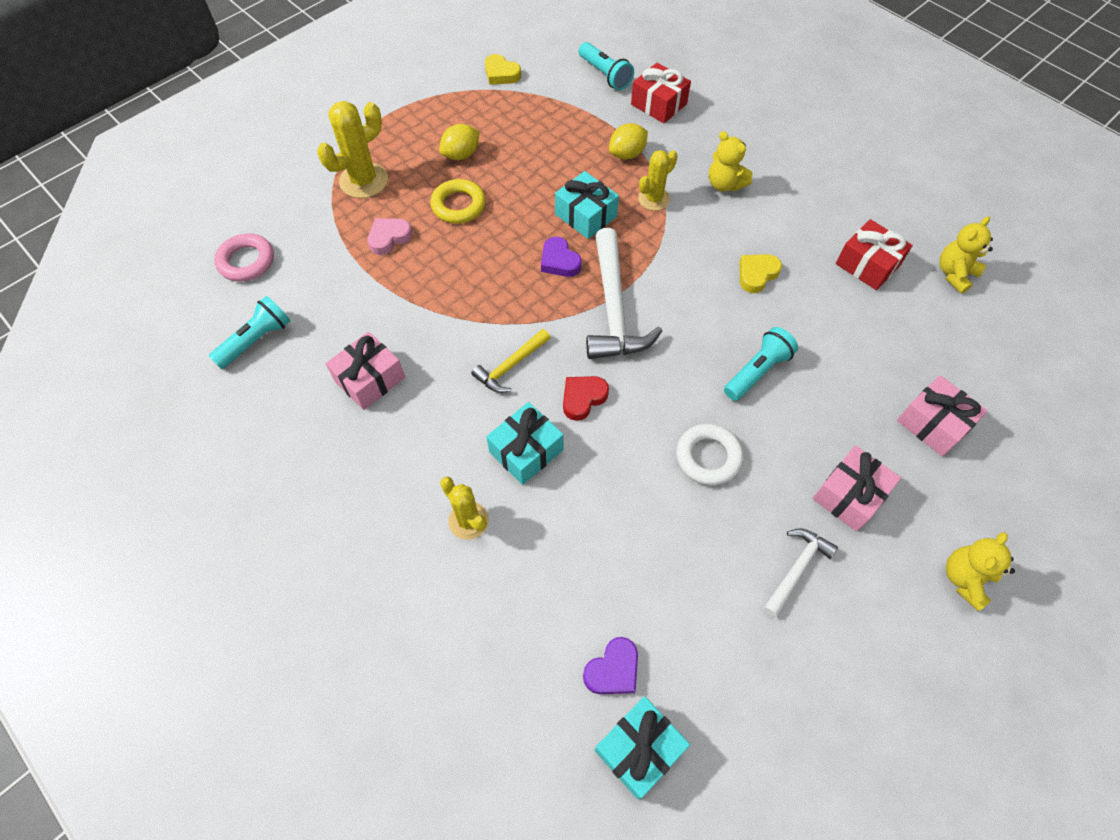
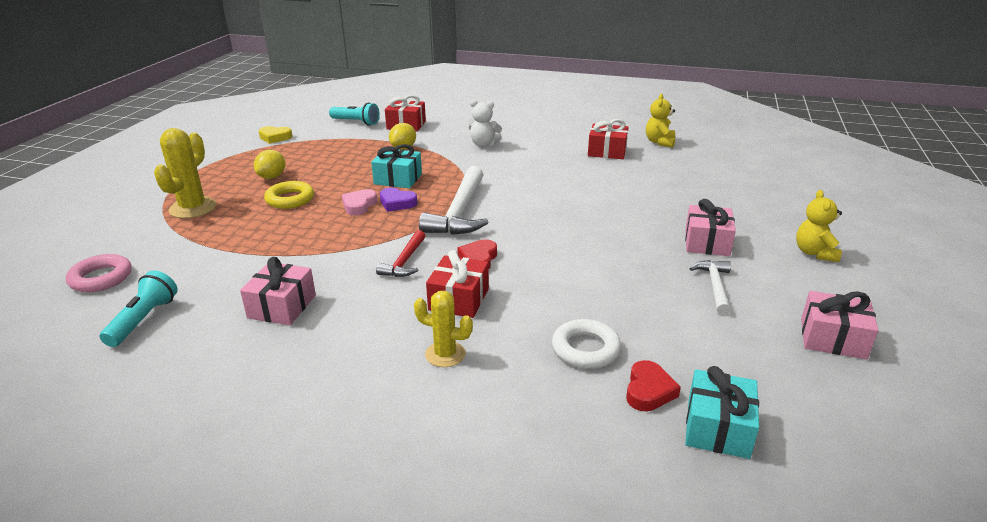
camera: 30 degrees left, 30 degrees down
(389, 238) = (240, 229): pink heart -> pink heart (359, 205)
(510, 366) = (404, 261): yellow hammer -> red hammer
(526, 451) = (459, 299): turquoise gift -> red gift
(613, 308) = (459, 212): white hammer -> white hammer turned 45 degrees clockwise
(613, 670) = (649, 391): purple heart -> red heart
(653, 199) = (441, 161): yellow cactus -> none
(708, 457) = (598, 257): white ring -> white ring (585, 349)
(724, 184) = (483, 144): yellow teddy bear -> white teddy bear
(756, 274) = (543, 172): yellow heart -> none
(757, 371) = (588, 210): turquoise flashlight -> none
(933, 424) = (718, 198): pink gift -> pink gift (832, 338)

